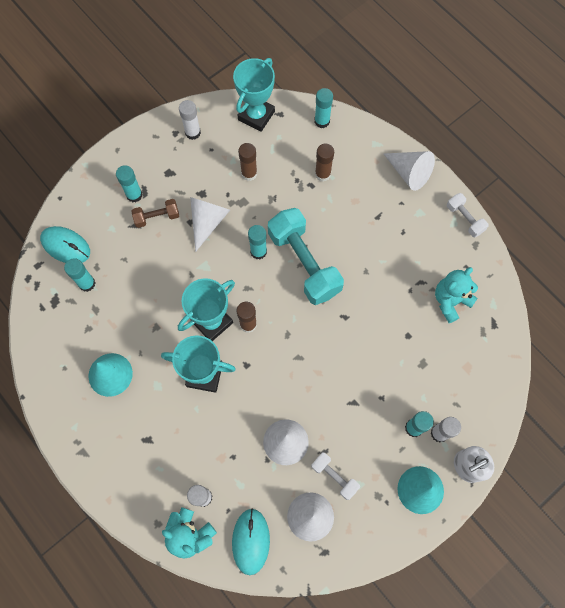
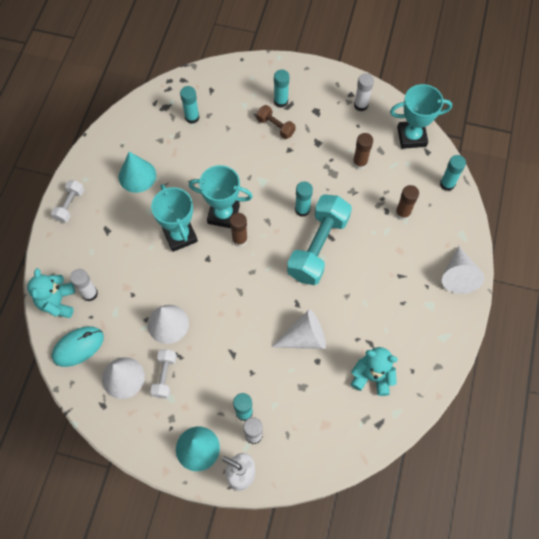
camera: 55 degrees right, 5 degrees down
(66, 246) = (209, 86): turquoise mouse -> none
(208, 221) = (298, 161): white cone -> white cone (304, 337)
(464, 219) = (454, 344): white dumbbell -> white dumbbell (70, 205)

